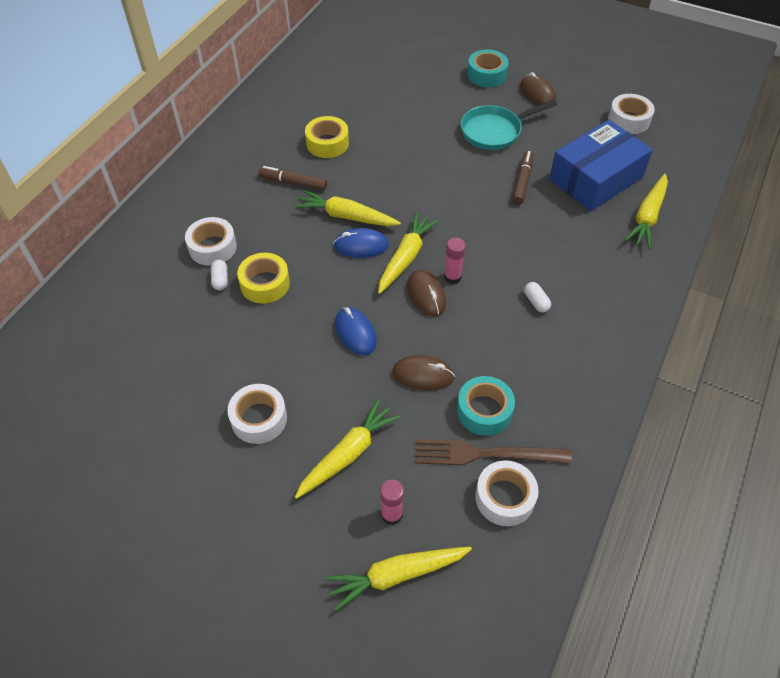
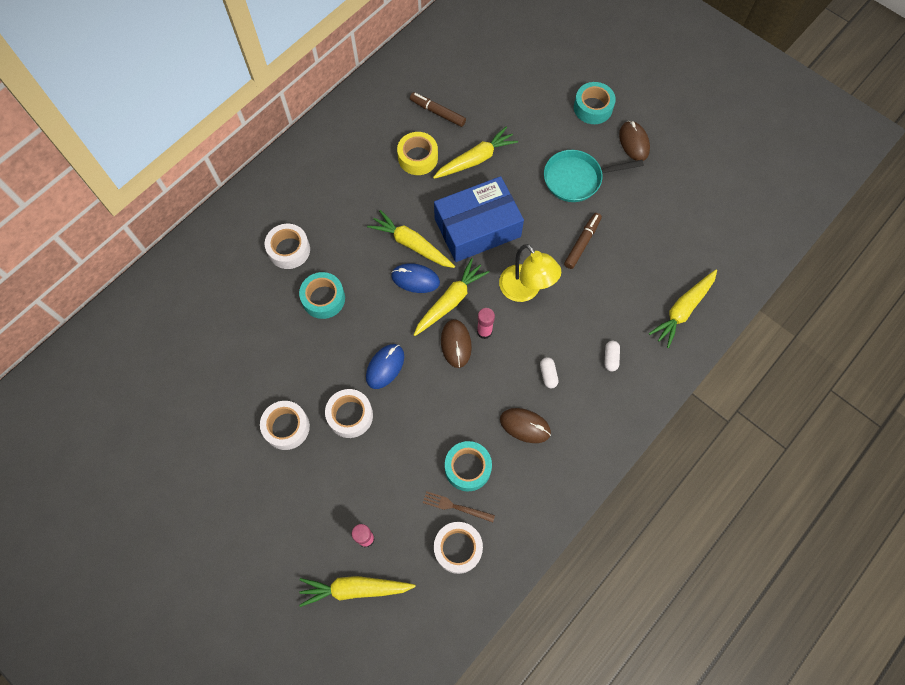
camera: 15 degrees right, 15 degrees up
(220, 280) = (288, 285): white capsule -> white capsule (610, 358)
(265, 284) = (323, 299): yellow tape -> turquoise tape
(293, 182) = (375, 196): brown marker -> brown marker (437, 112)
(348, 453) = (348, 477): yellow carrot -> yellow carrot (476, 159)
(355, 333) = (385, 367): blue mouse -> blue mouse turned 45 degrees clockwise
(423, 375) = (428, 421): brown mouse -> brown mouse (525, 426)
(481, 232) = (525, 290): none -> yellow lamp
(485, 454) = (456, 507): brown fork -> brown fork, size x0.57
(596, 178) = (651, 256): blue box -> blue box (477, 228)
(628, 120) = (710, 195): white tape -> white tape (350, 415)

